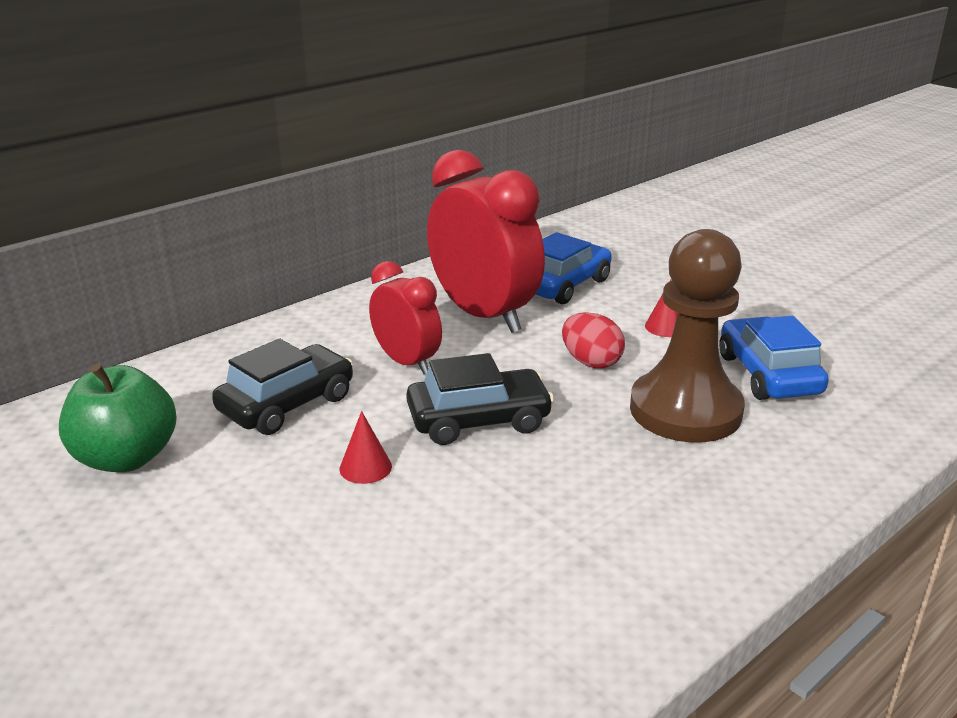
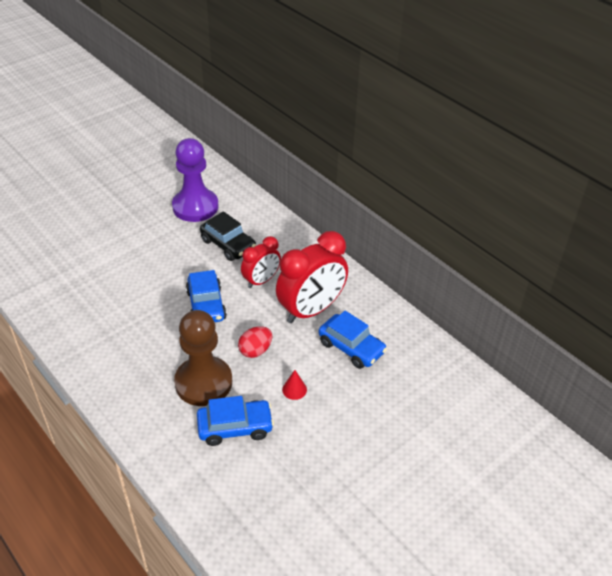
camera: 90 degrees right, 15 degrees up
(126, 458) = (195, 207): green apple -> purple pawn
(365, 467) = (176, 270): red cone -> none
(479, 420) = (206, 305): black car -> blue car

